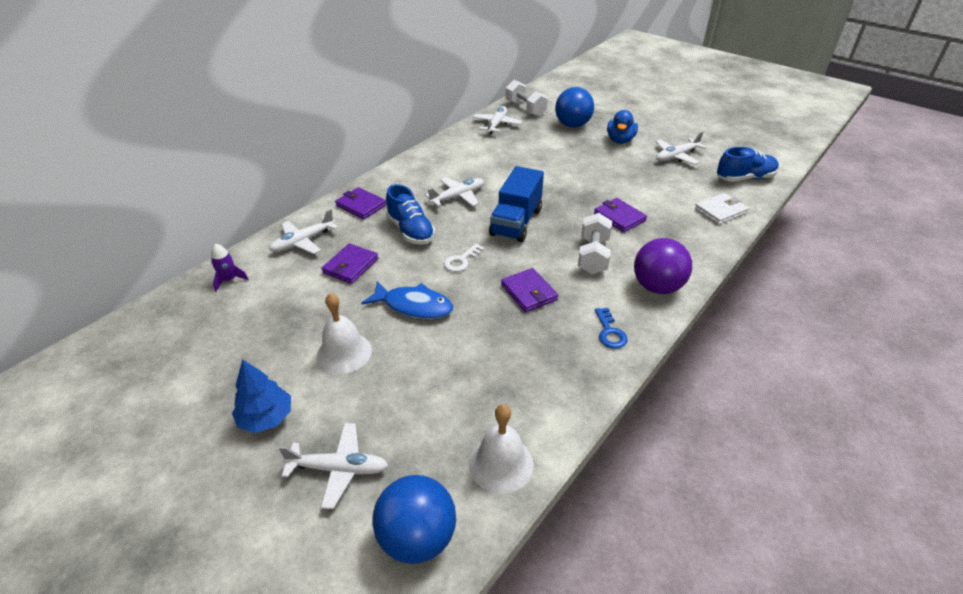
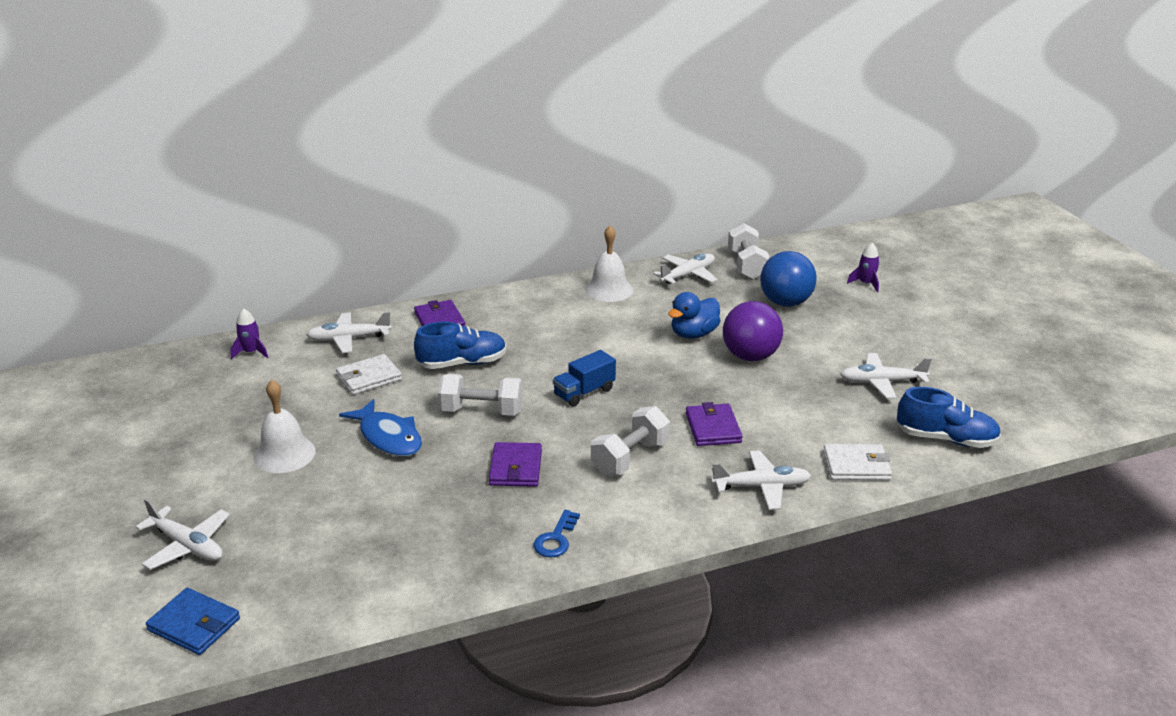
camera: 30 degrees right, 10 degrees down
(266, 418) = (172, 481): blue tree -> none
(351, 266) = (369, 378): purple wallet -> white wallet
(411, 231) = (462, 363): blue shoe -> blue shoe turned 105 degrees counterclockwise
(417, 537) = (194, 624): blue ball -> blue wallet
(457, 197) = (550, 344): white plane -> white plane (761, 487)
(461, 260) = (481, 411): white key -> white dumbbell
(501, 463) = (319, 603): white bell -> white bell (608, 290)
(516, 222) = (584, 392): blue truck -> blue truck, size x0.63
(603, 101) = (865, 284): none -> purple rocket
(620, 140) = (827, 339): blue duck -> blue duck (693, 334)
(657, 287) = (665, 516): purple ball -> purple ball (750, 356)

